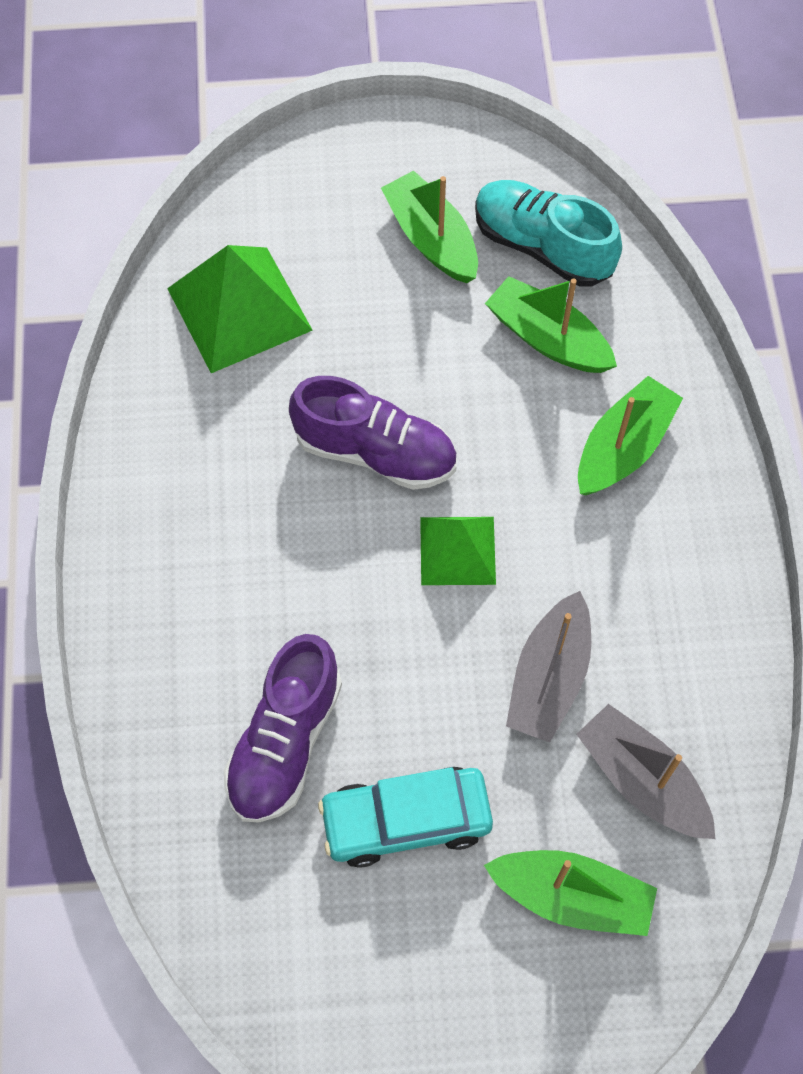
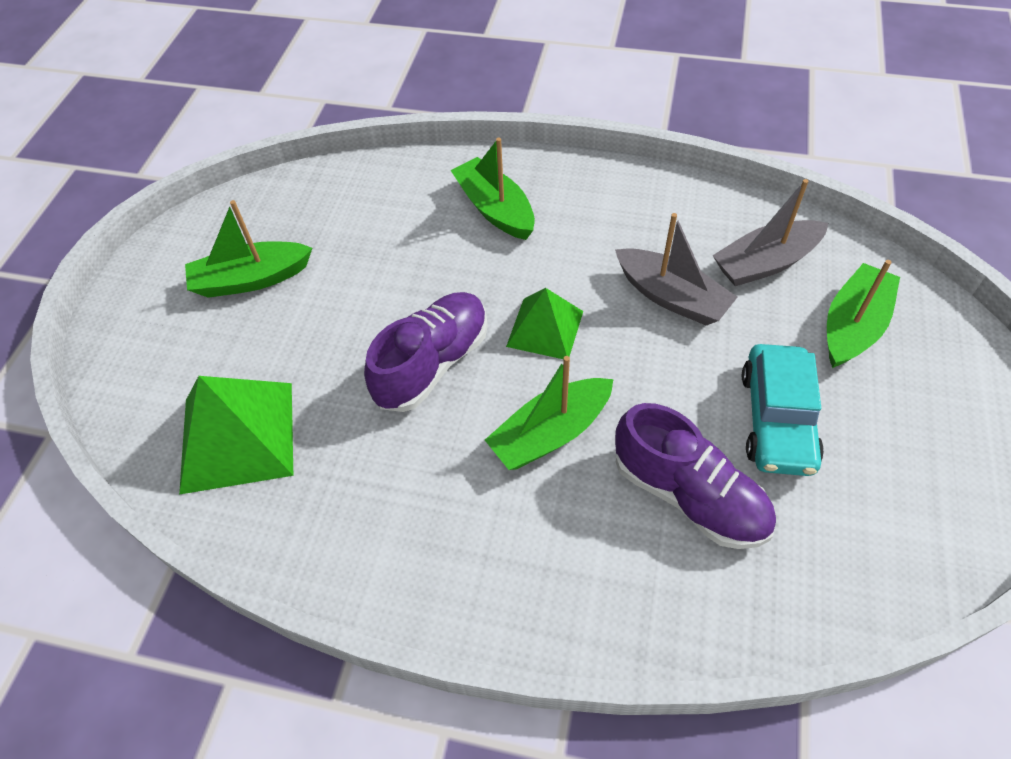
camera: 70 degrees left, 10 degrees down
(542, 246) = (300, 213): turquoise shoe -> none
(548, 338) = (383, 229): green boat -> green boat (551, 433)

